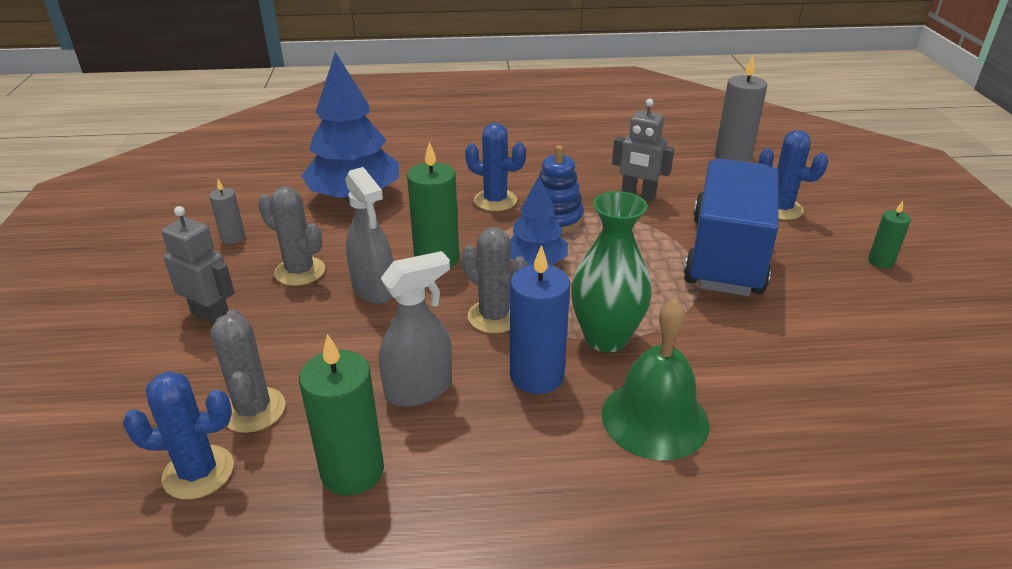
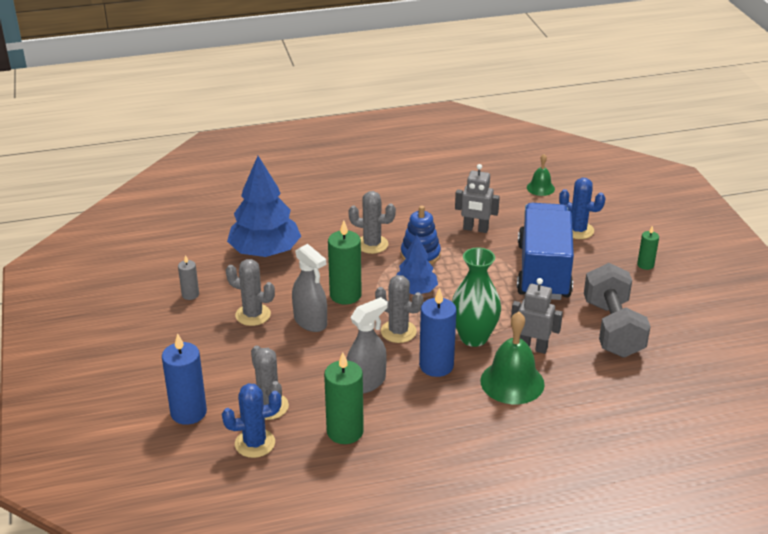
camera: 10 degrees left, 0 degrees up
(129, 404) = (188, 412): none -> blue candle
(211, 317) = (209, 353): grey robot -> grey robot (533, 347)
(495, 200) = (372, 244): blue cactus -> grey cactus
(732, 157) = (540, 188): grey candle -> green bell
(829, 349) = (612, 329): none -> grey dumbbell

